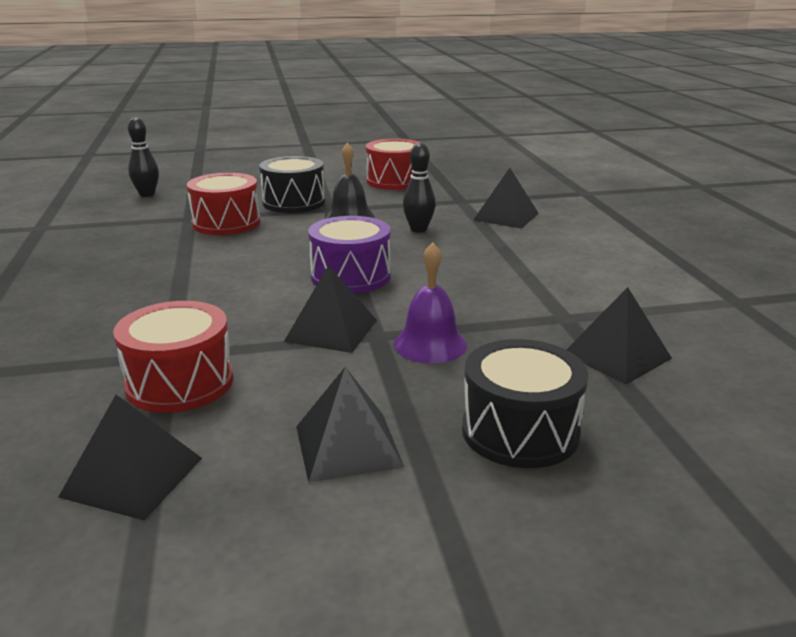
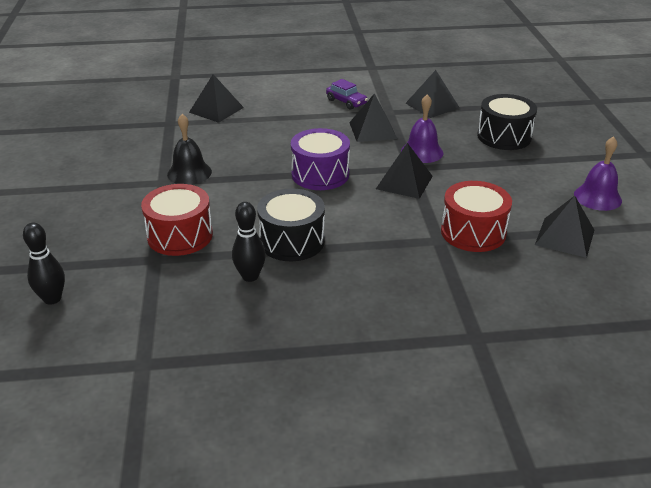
camera: 85 degrees left, 10 degrees up
(268, 543) = (597, 197): none -> purple bell
(293, 202) = (134, 201): black drum -> black drum (292, 241)
(348, 446) = (524, 178): black pyramid -> black pyramid (372, 130)
(394, 181) = (95, 148): red drum -> none
(418, 229) = (232, 144): black bowling pin -> black bowling pin (250, 276)
(579, 285) = (346, 102): none -> purple car

